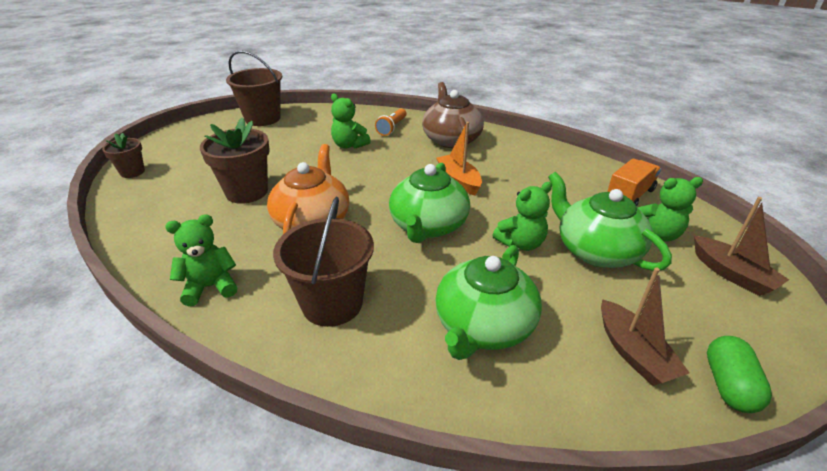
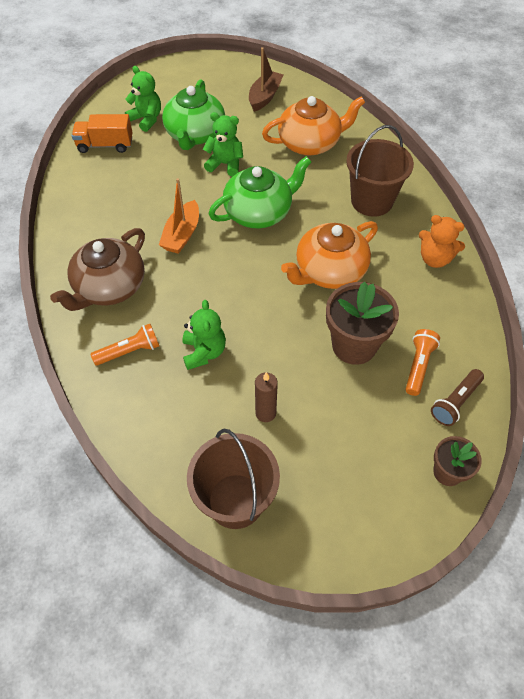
camera: 135 degrees left, 20 degrees up
(139, 201) = (455, 402): none -> brown flashlight
(182, 205) = (418, 366): none -> orange flashlight
(210, 287) = (435, 259): green teddy bear -> orange teddy bear
(279, 143) = (265, 413): none -> brown candle
(483, 326) = (310, 143): green teapot -> orange teapot
(728, 385) = (250, 70): green capsule -> none
(731, 274) = (160, 86): brown boat -> none

